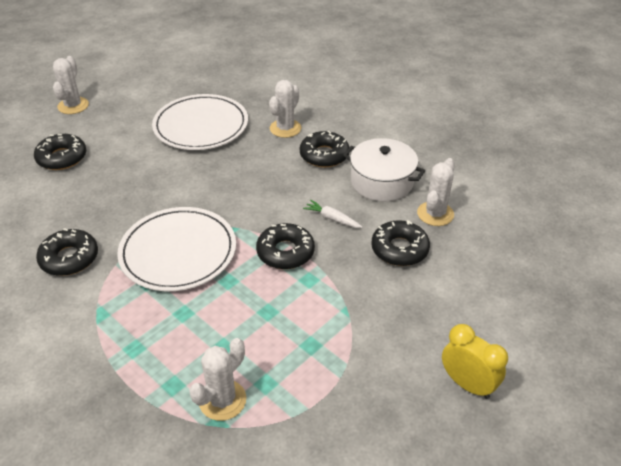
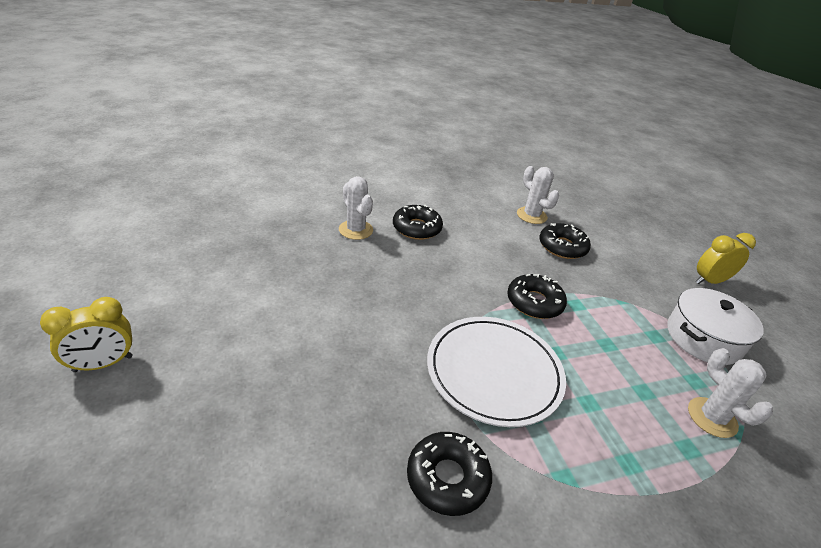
camera: 65 degrees left, 5 degrees down
(62, 158) = (219, 417): black donut -> none
(73, 106) = (103, 364): white cactus -> yellow clock
(201, 126) = (291, 275): white plate -> none
(332, 219) = (506, 260): white carrot -> none
(381, 182) = (476, 219): white pot -> white pot (703, 338)

